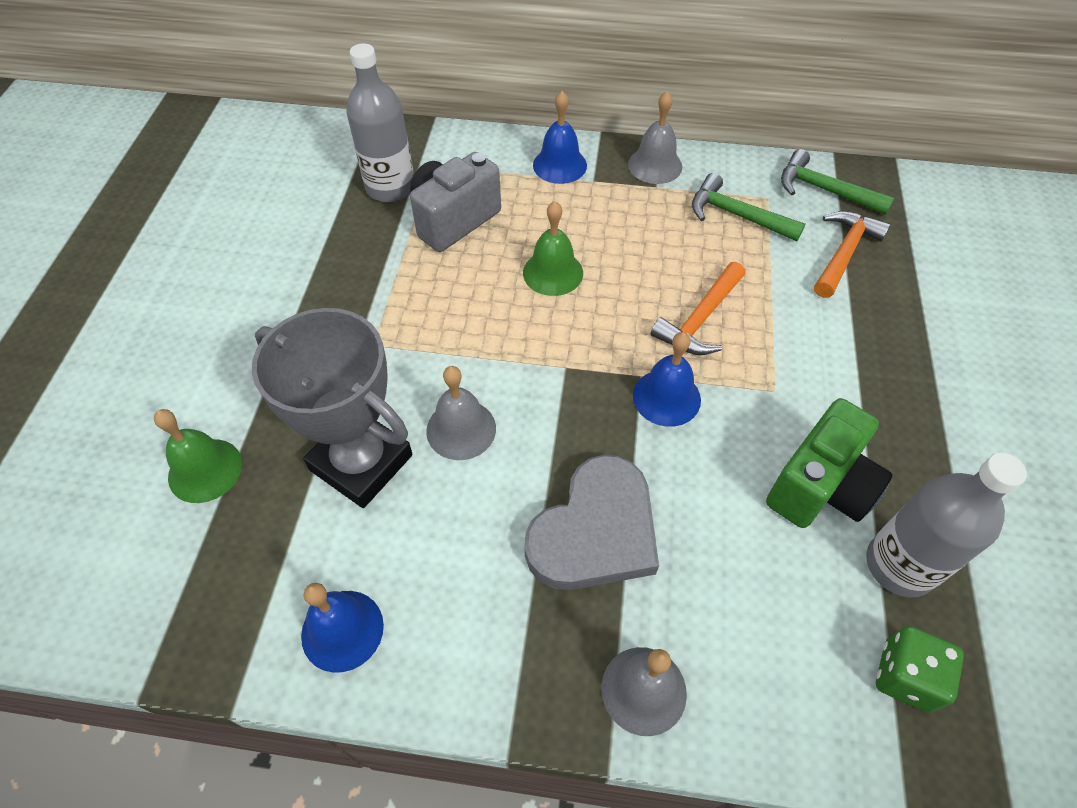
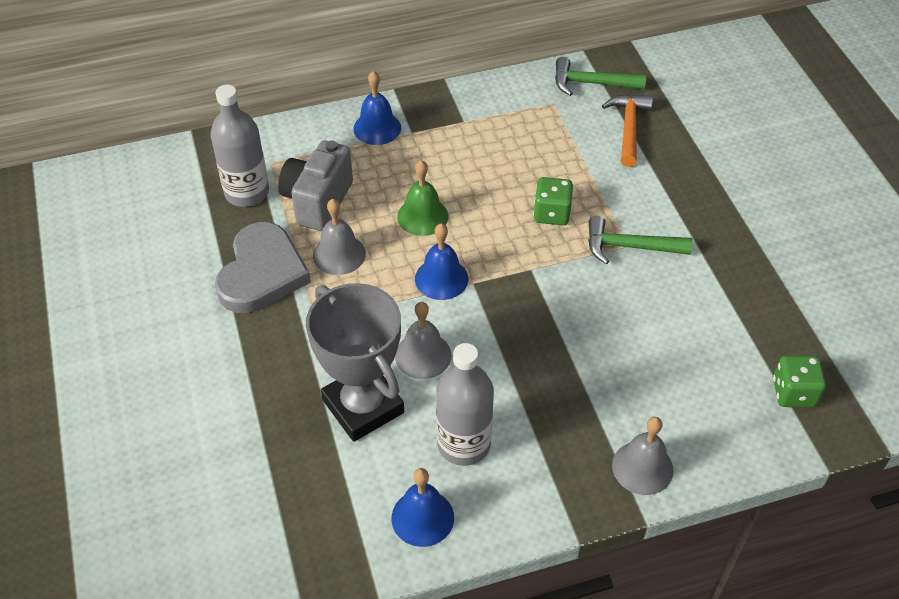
camera: 25 degrees left, 5 degrees down
(205, 470) = (245, 458): green bell -> none
(361, 462) = (363, 406): grey trophy -> grey trophy turned 45 degrees clockwise
(595, 531) = (558, 385): grey heart -> grey heart (262, 273)
(655, 165) = (453, 104): grey bell -> grey bell (339, 254)
(666, 397) = (557, 277): blue bell -> blue bell (441, 278)
(700, 319) = (551, 213): orange hammer -> green dice
(736, 215) = (537, 124): green hammer -> green hammer (629, 247)
(820, 487) = (690, 299): green camera -> none
(899, 565) = (761, 328): grey bottle -> grey bottle (463, 444)

